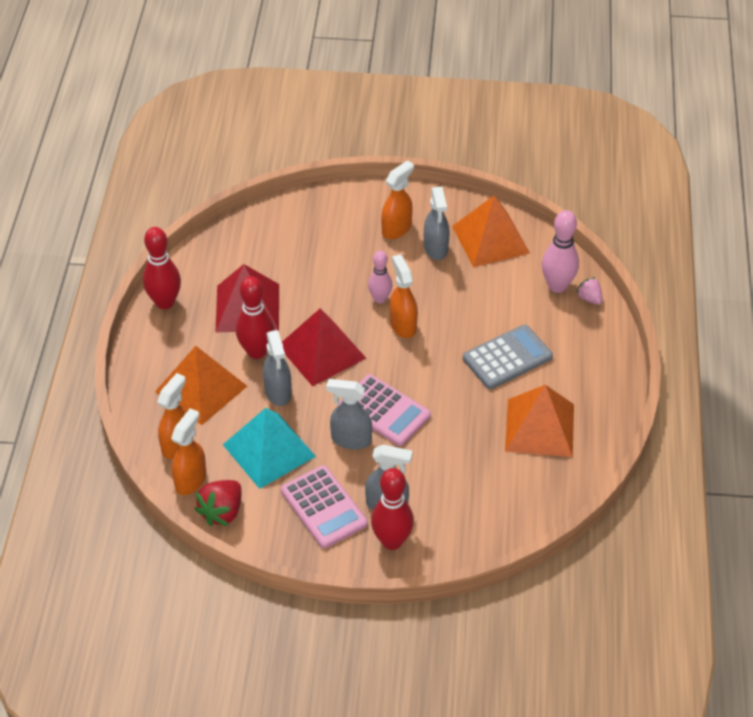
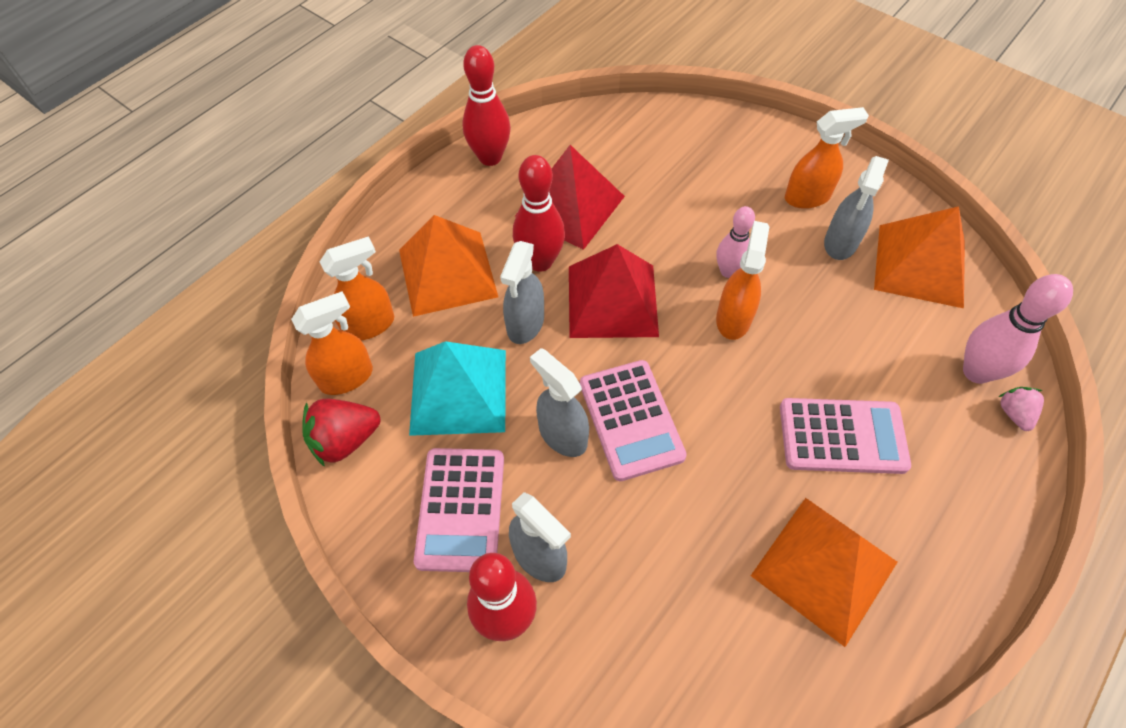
camera: 35 degrees right, 10 degrees up
(507, 358) = (842, 436): grey calculator -> pink calculator

